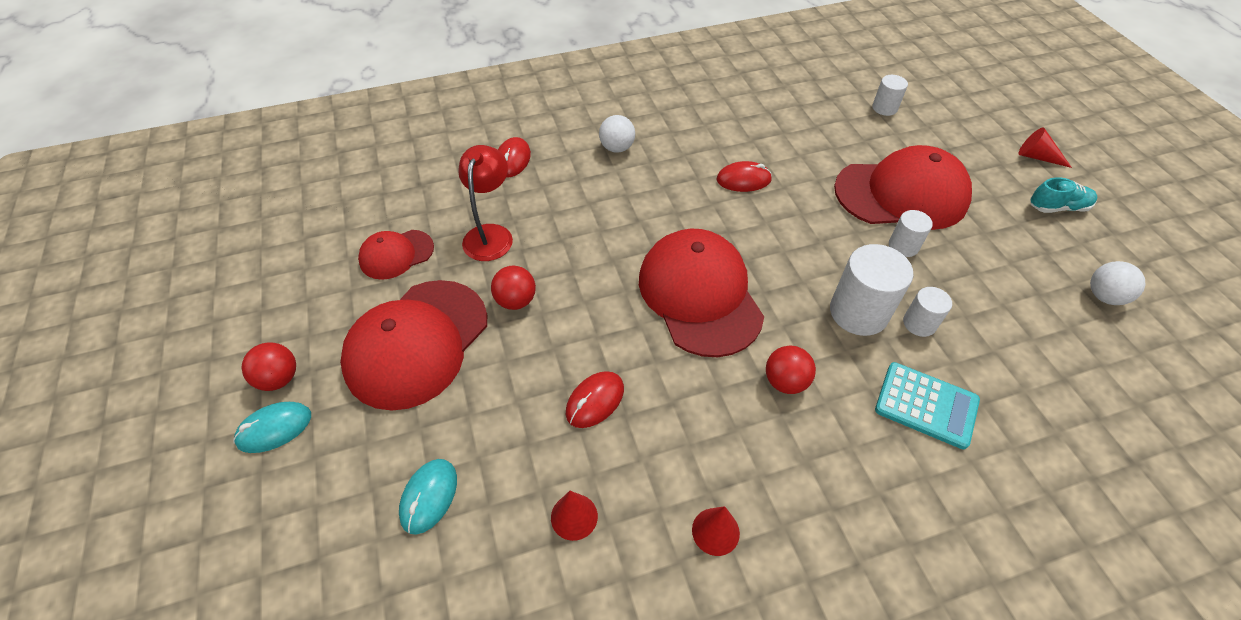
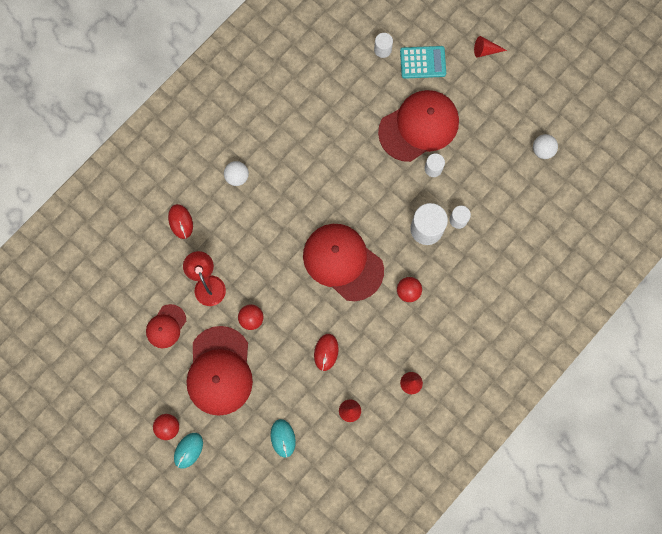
camera: 30 degrees left, 25 degrees up
(743, 180) = (325, 163): red mouse -> none
(926, 405) = (476, 268): turquoise calculator -> turquoise calculator (422, 62)
(1057, 207) = (506, 91): turquoise shoe -> none

